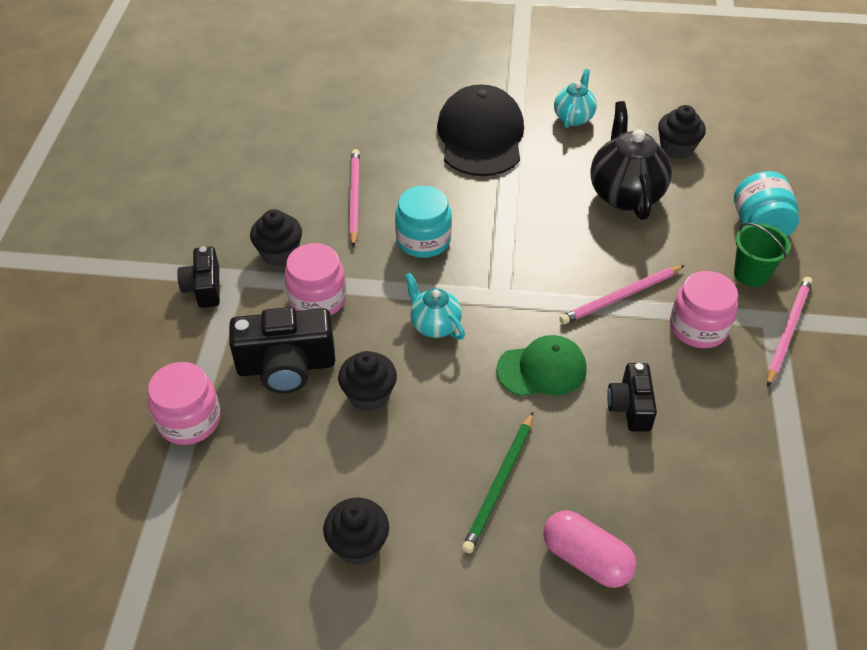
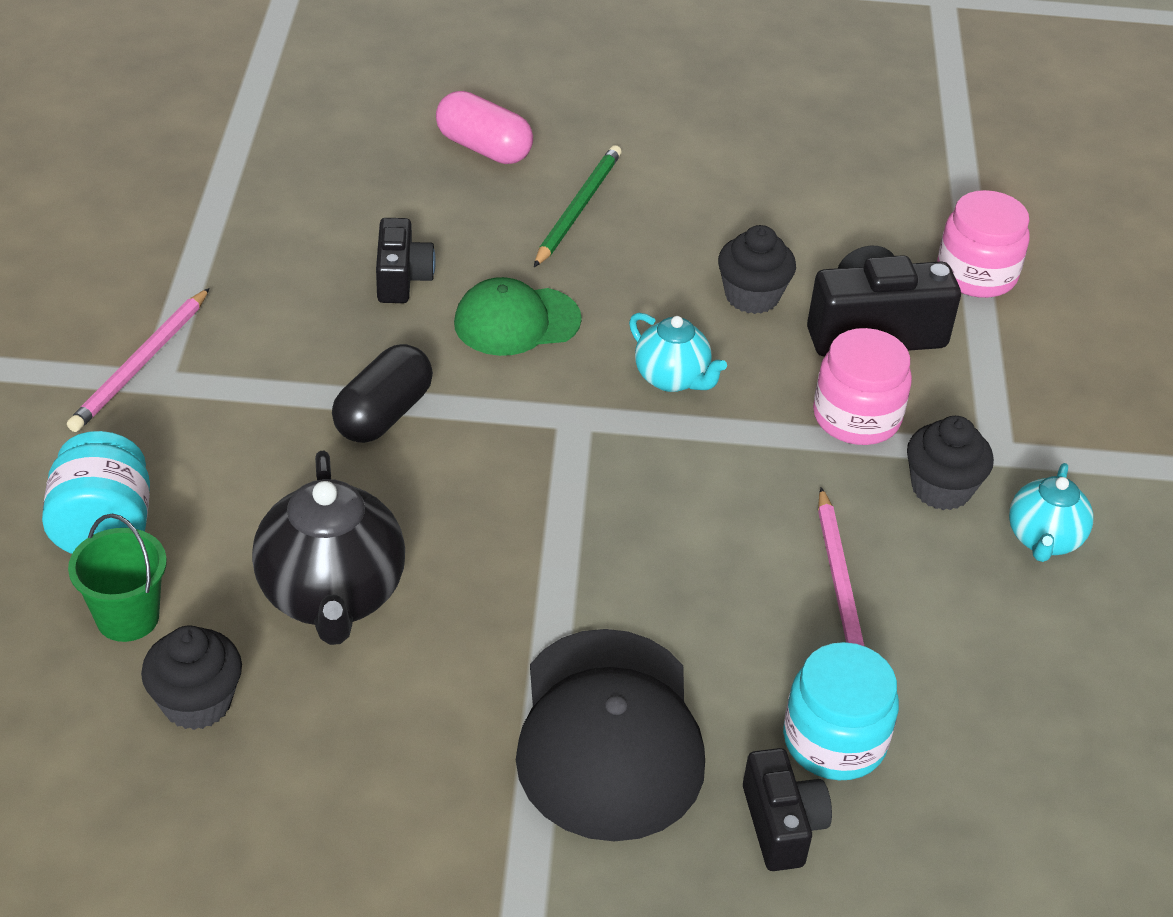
camera: 175 degrees right, 5 degrees down
(204, 288) = (1038, 435): black camera -> black camera (781, 825)
(358, 544) = (735, 163): black cupcake -> none
(423, 240) = (704, 509): turquoise jar -> turquoise jar (834, 740)
(573, 117) = (402, 788): turquoise teapot -> turquoise teapot (1043, 540)
(620, 297) = (383, 414): pink pencil -> black capsule
(698, 327) = (275, 370): pink jar -> none
(751, 274) = (158, 447): green bucket -> green bucket (128, 617)

